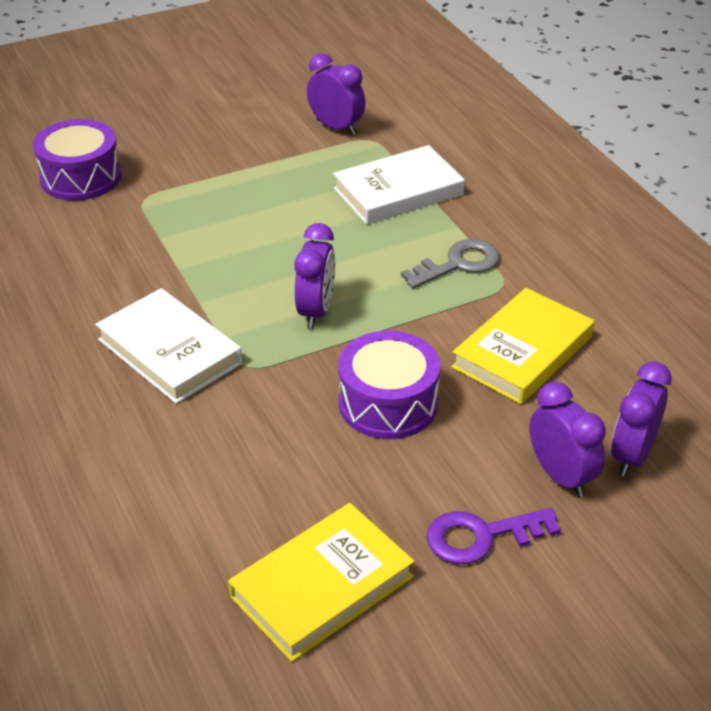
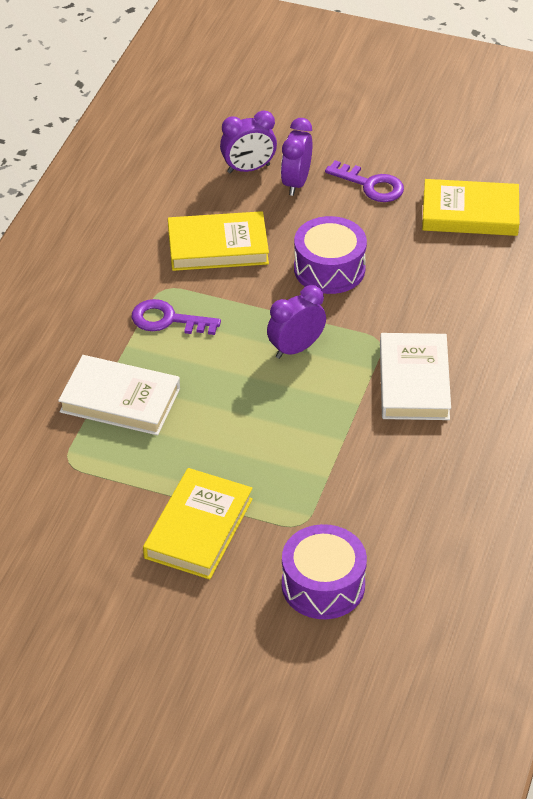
camera: 135 degrees left, 5 degrees up
(218, 158) = (198, 528): none -> yellow book
(336, 127) = (73, 494): purple clock -> none
(458, 264) = (168, 320): grey key -> purple key

